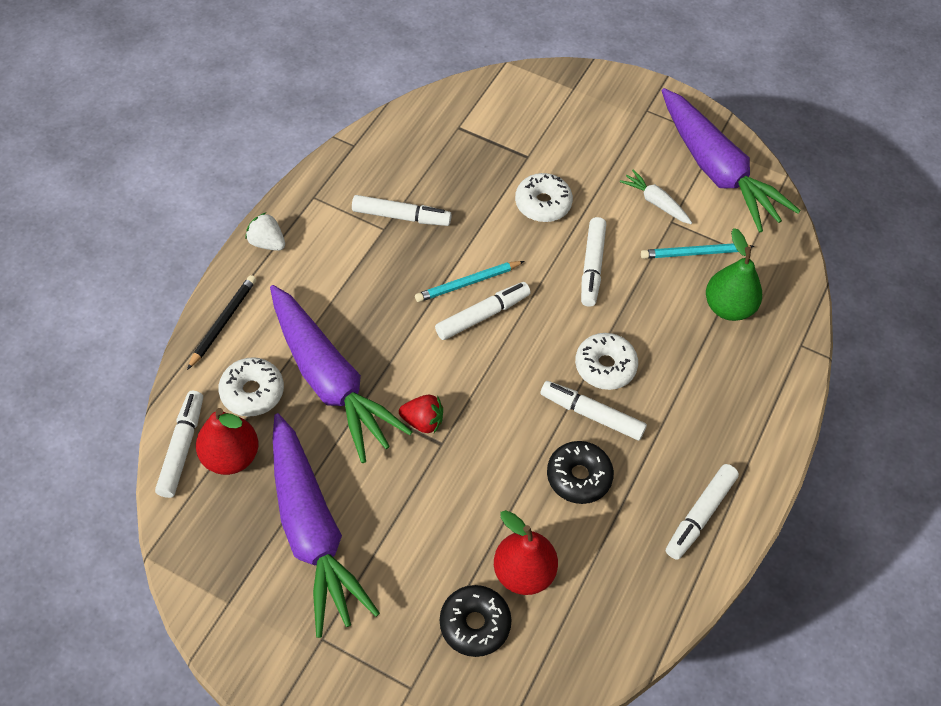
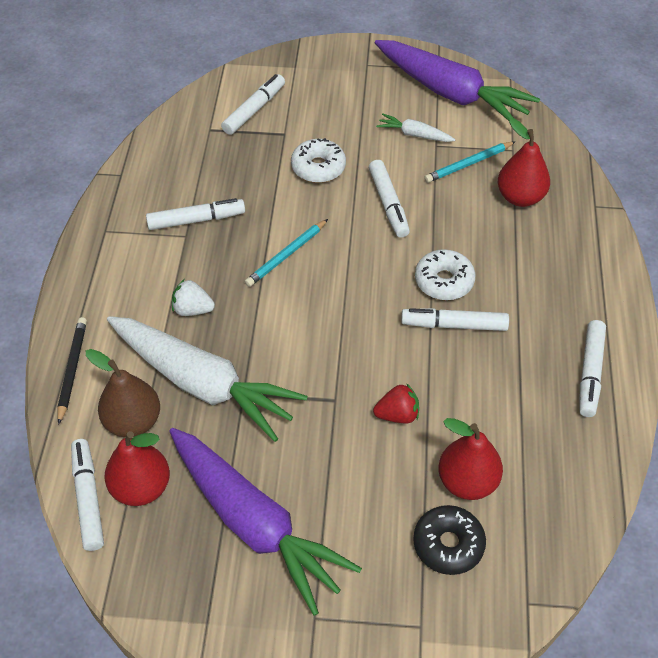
camera: 20 degrees left, 5 degrees down
(252, 392) = (133, 421): white donut -> brown pear
(267, 243) = (80, 285): white strawberry -> white strawberry (192, 309)
(330, 381) = (203, 384): purple carrot -> white carrot
(423, 421) = (308, 387): red strawberry -> red strawberry (397, 415)
(482, 315) = (314, 277): white marker -> white marker (254, 110)
(578, 477) = (471, 381): black donut -> none
(728, 307) = (520, 197): green pear -> red pear

